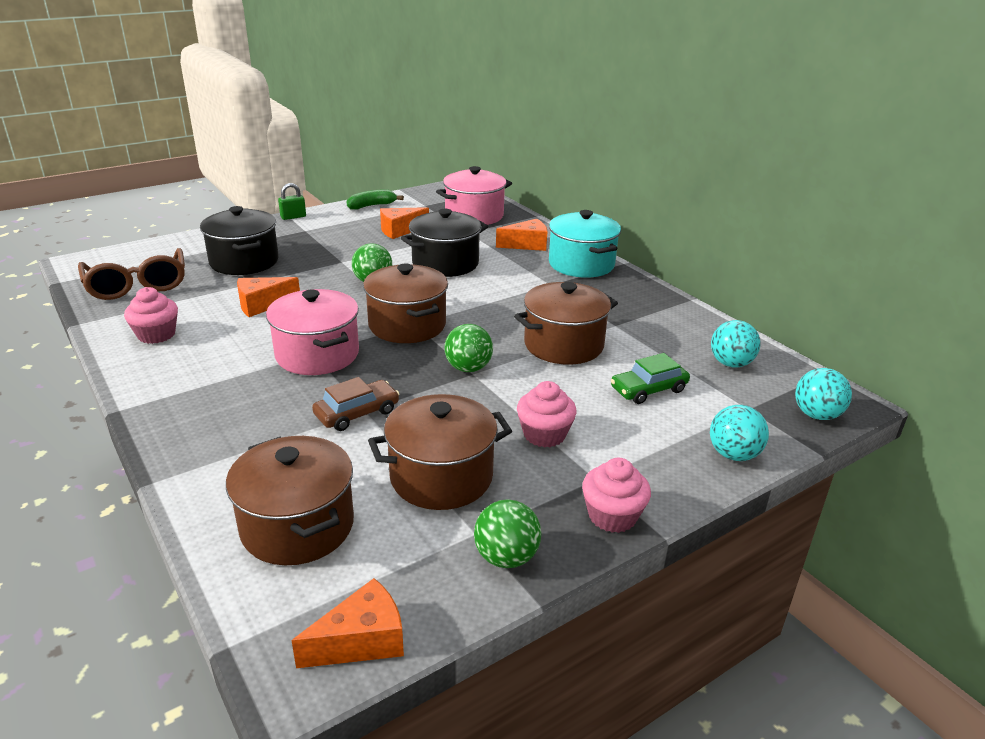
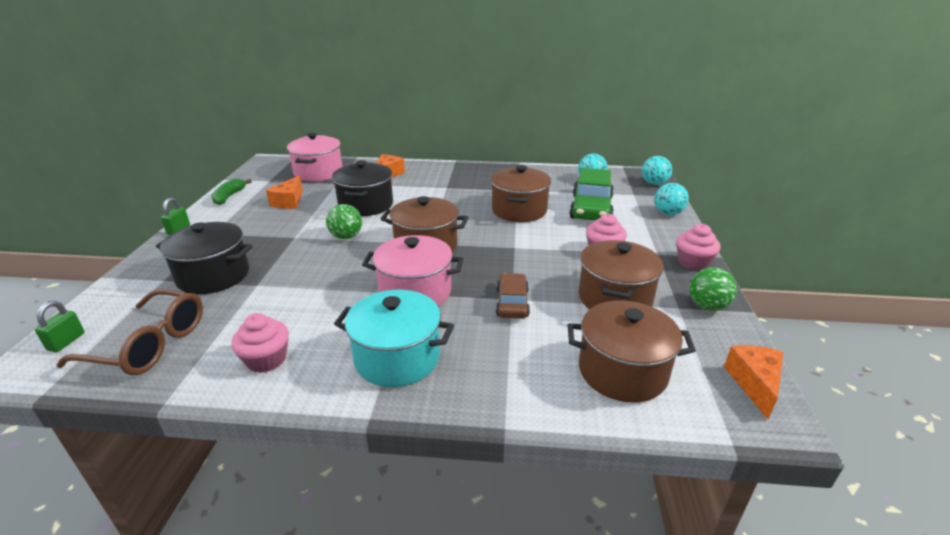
camera: 50 degrees left, 0 degrees up
(117, 259) = (66, 341): none -> green padlock
(262, 305) = (303, 291): orange cheese -> none
(468, 368) = (507, 246): green ball -> none
(581, 264) = (438, 171): turquoise pot -> turquoise pot (397, 358)
(648, 389) = (591, 208): green car -> green car, size x1.69

